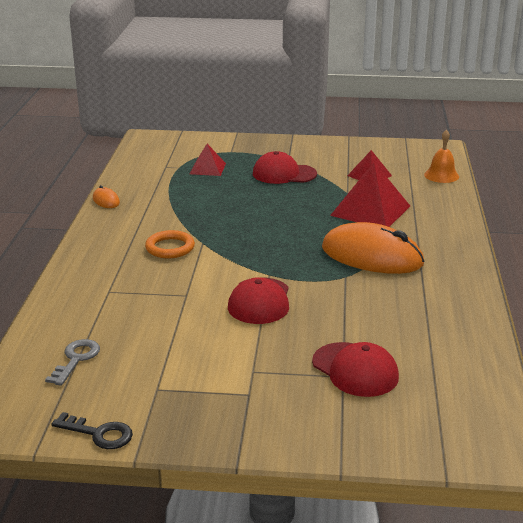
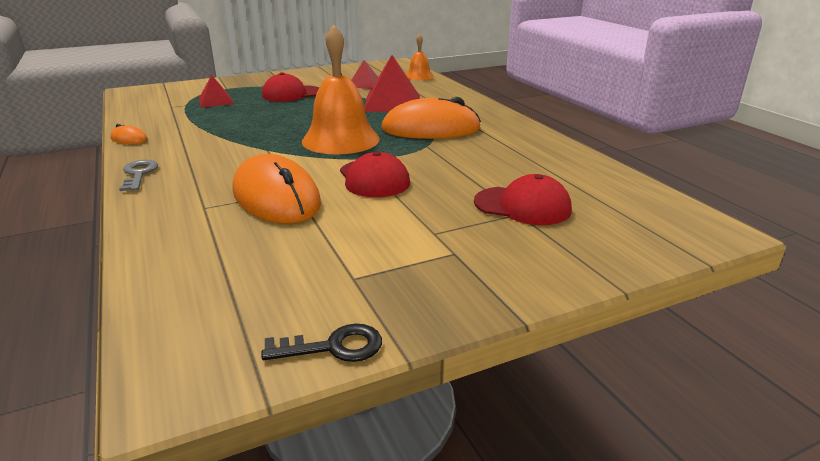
camera: 30 degrees left, 0 degrees up
(76, 359) = (225, 278): grey key -> grey key (139, 174)
(167, 297) = (276, 197): none -> orange mouse
(170, 248) = (237, 159): orange ring -> none
(274, 247) = (340, 140): none -> orange bell

